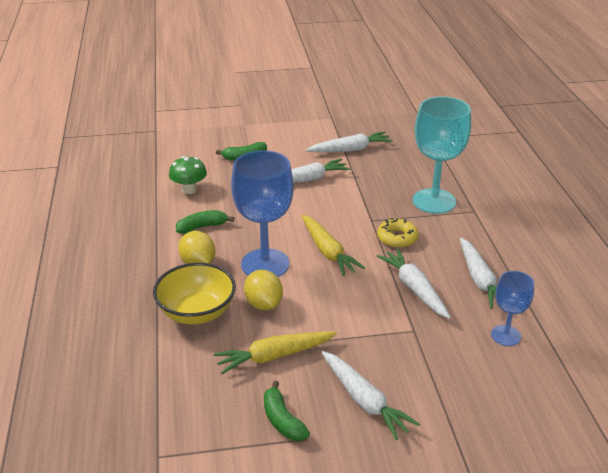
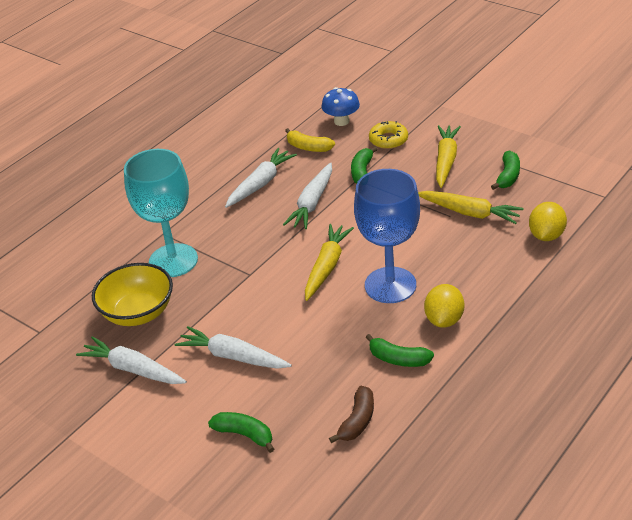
camera: 130 degrees left, 5 degrees up
(189, 189) = (357, 421): green mushroom -> brown banana
(197, 312) = (491, 274): yellow bowl -> yellow bowl (138, 313)
(264, 304) = (432, 252): yellow lemon -> yellow lemon (546, 235)
(364, 401) = (446, 161): white carrot -> yellow carrot
(397, 238) = (258, 246): yellow donut -> yellow donut (388, 140)
(421, 340) = (362, 172): none -> green banana
(505, 335) = (308, 147): blue goblet -> yellow banana
(529, 384) = (341, 121): none -> blue mushroom

